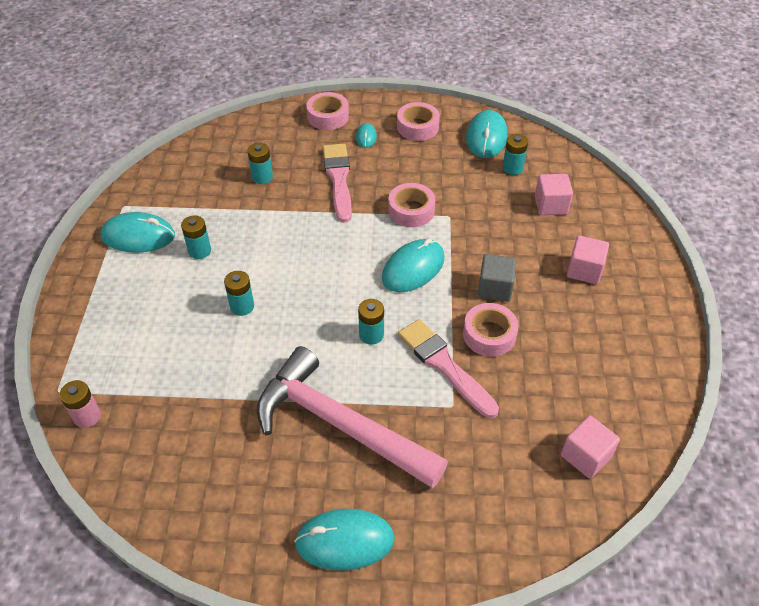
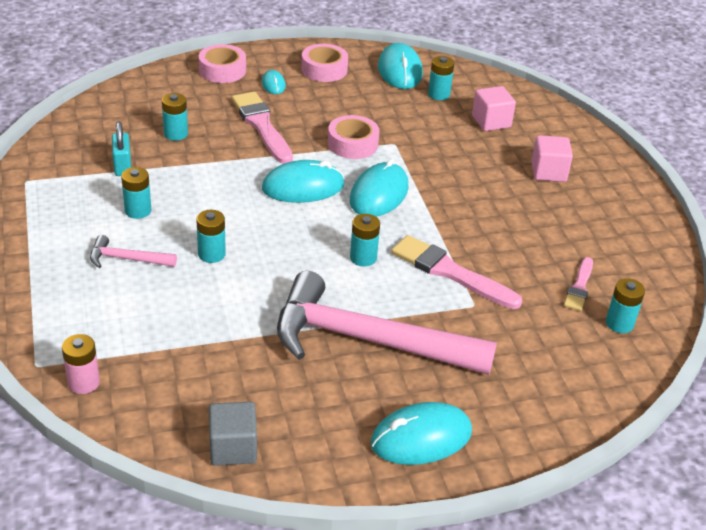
camera: 20 degrees left, 10 degrees down
(138, 236) = (58, 207): turquoise mouse -> turquoise mouse (303, 187)
(171, 298) = (127, 259): none -> pink hammer
(205, 203) = (122, 166): none -> turquoise padlock
(489, 335) = (482, 239): pink tape -> none
(495, 288) = (469, 199): grey cube -> grey cube (233, 448)
(562, 406) = (579, 287): none -> pink brush
(586, 456) = (619, 323): pink cube -> turquoise battery

